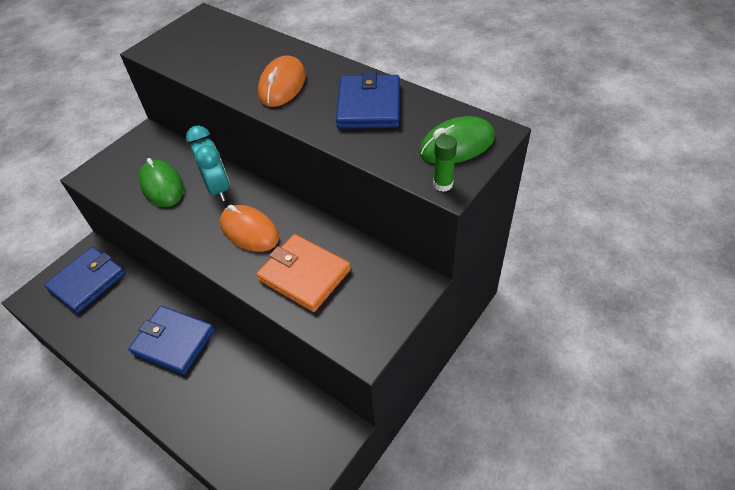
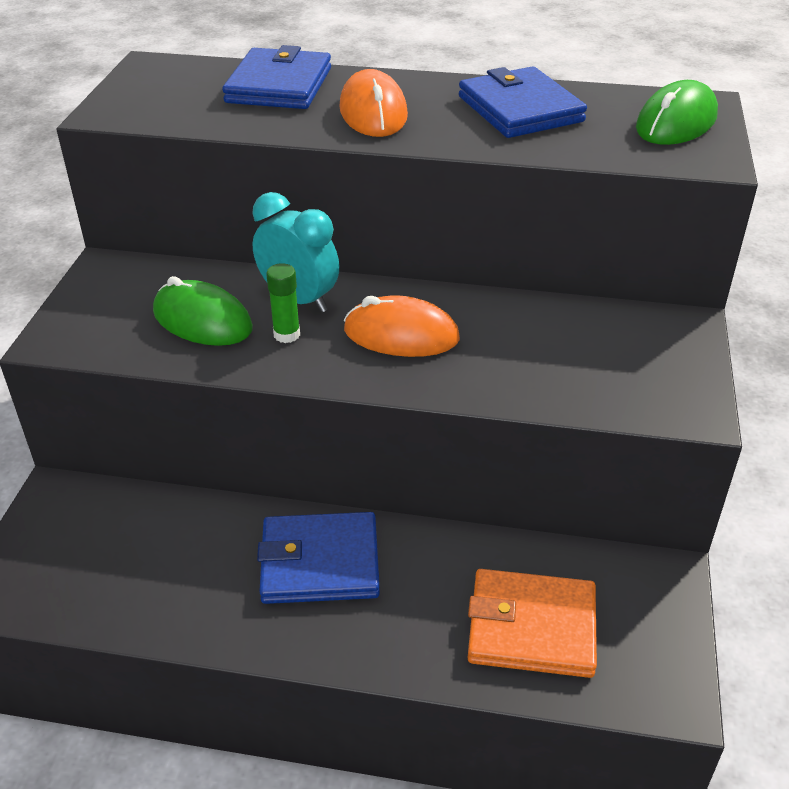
camera: 30 degrees left, 10 degrees down
(87, 282) = (89, 536): blue wallet -> blue wallet (279, 85)
(304, 275) = (532, 359): orange wallet -> orange wallet (531, 627)
(443, 184) = (705, 160): green glue stick -> green glue stick (287, 334)

